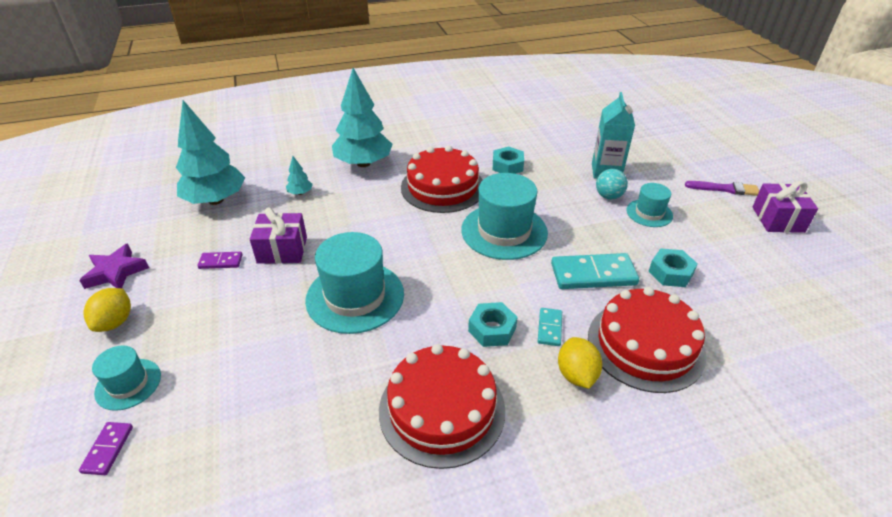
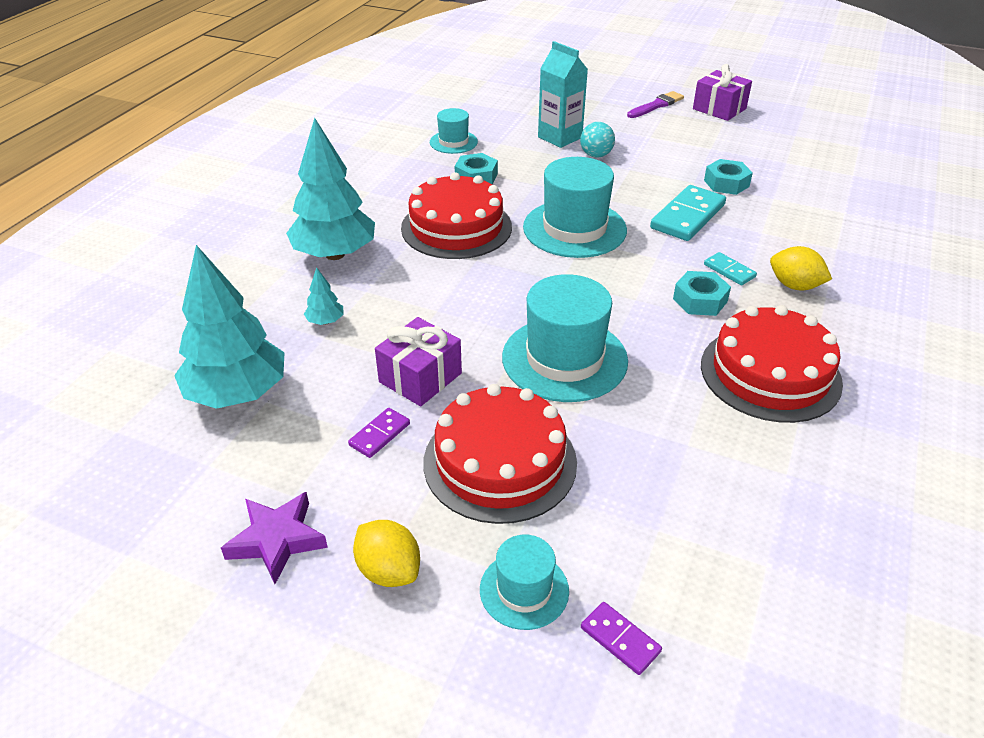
camera: 50 degrees left, 0 degrees up
(645, 345) = (793, 238): red cake -> red cake (500, 462)
(649, 213) = (643, 151): turquoise hat -> turquoise hat (453, 142)

